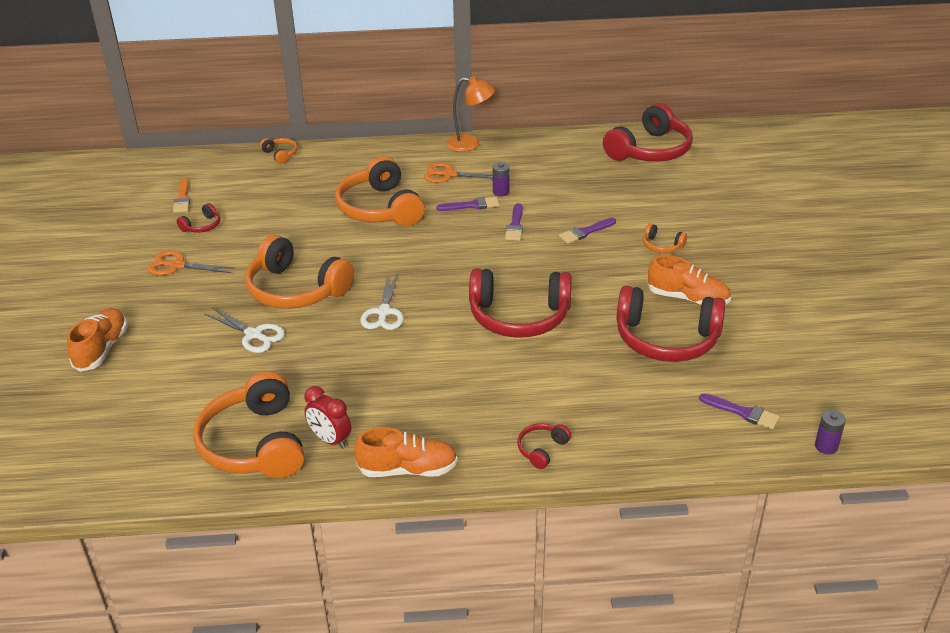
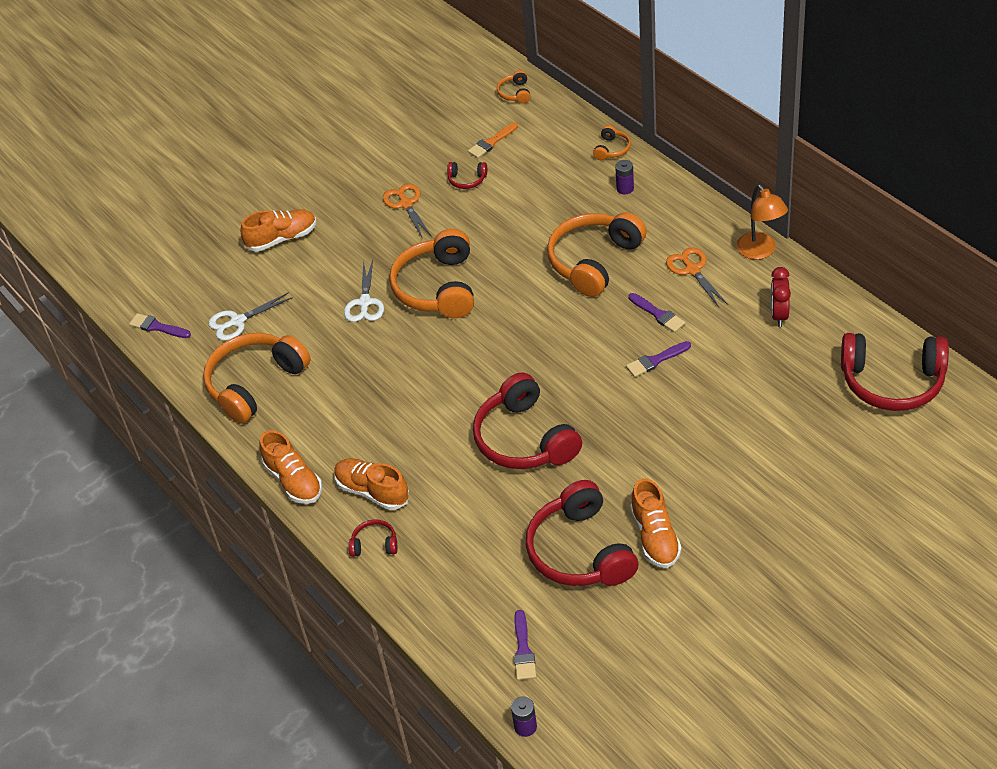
camera: 60 degrees right, 10 degrees up
(330, 440) = (289, 420): red clock -> red clock (779, 315)
(384, 312) = (455, 355): white scissors -> white scissors (237, 321)
(479, 424) = (372, 491): none -> orange shoe
(501, 192) = (700, 320): purple battery -> purple battery (625, 188)
(585, 232) = (692, 413): purple brush -> purple brush (157, 327)
(662, 246) = (723, 477): orange headphones -> orange headphones (515, 93)

